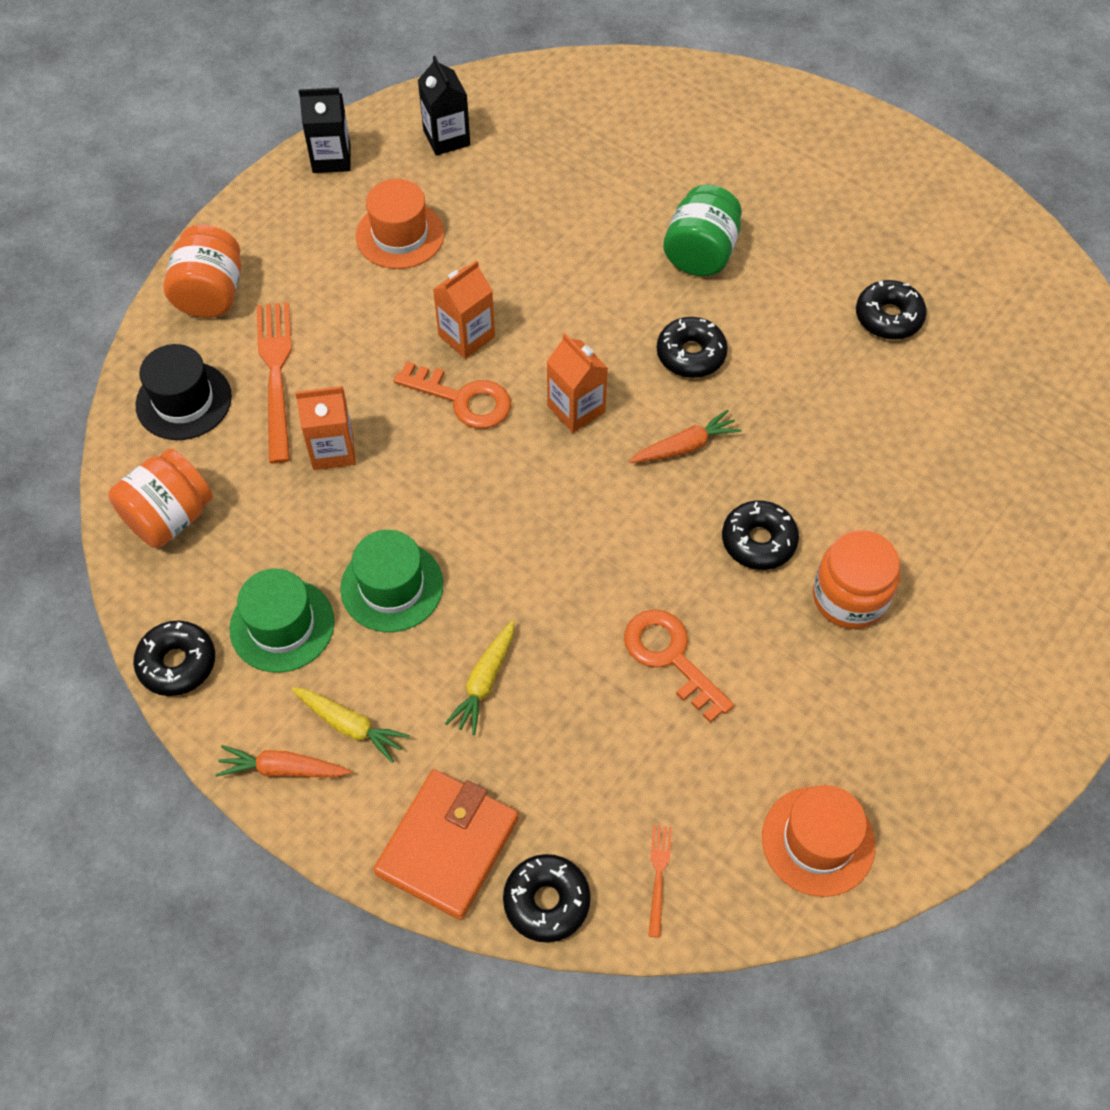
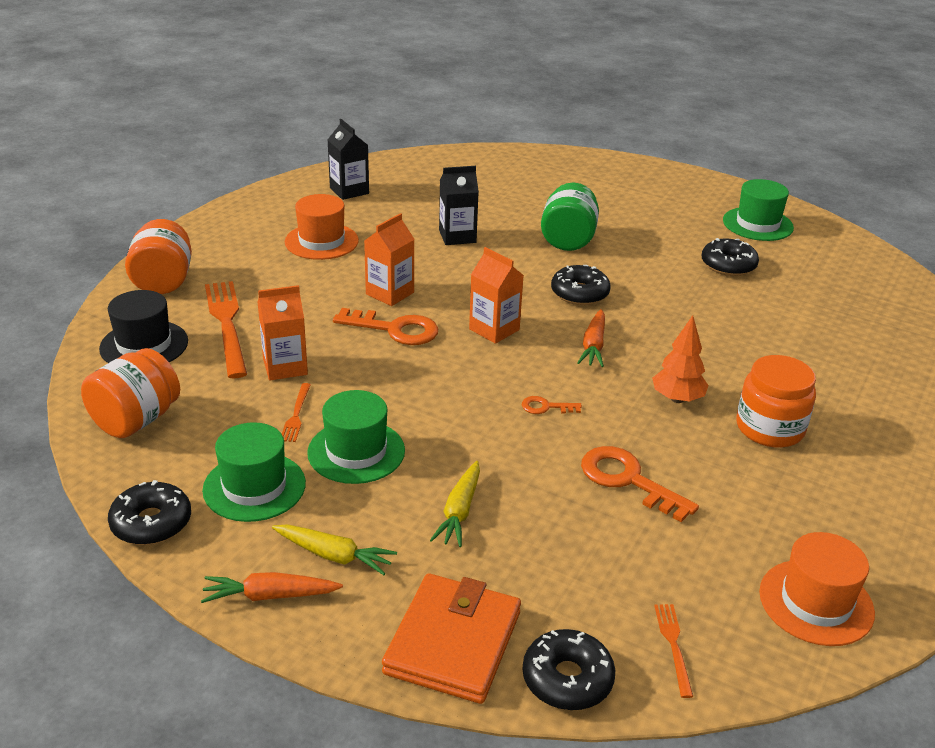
camera: 10 degrees left, 25 degrees down
(331, 158) = (257, 204): black carton -> black carton (457, 236)
(336, 525) = (296, 415): none -> orange fork
(608, 540) = (546, 407): none -> orange key
(685, 446) = (593, 345): orange carrot -> orange carrot turned 135 degrees clockwise
(758, 541) = (677, 399): black donut -> orange tree
(952, 240) = (757, 224): none -> green hat

